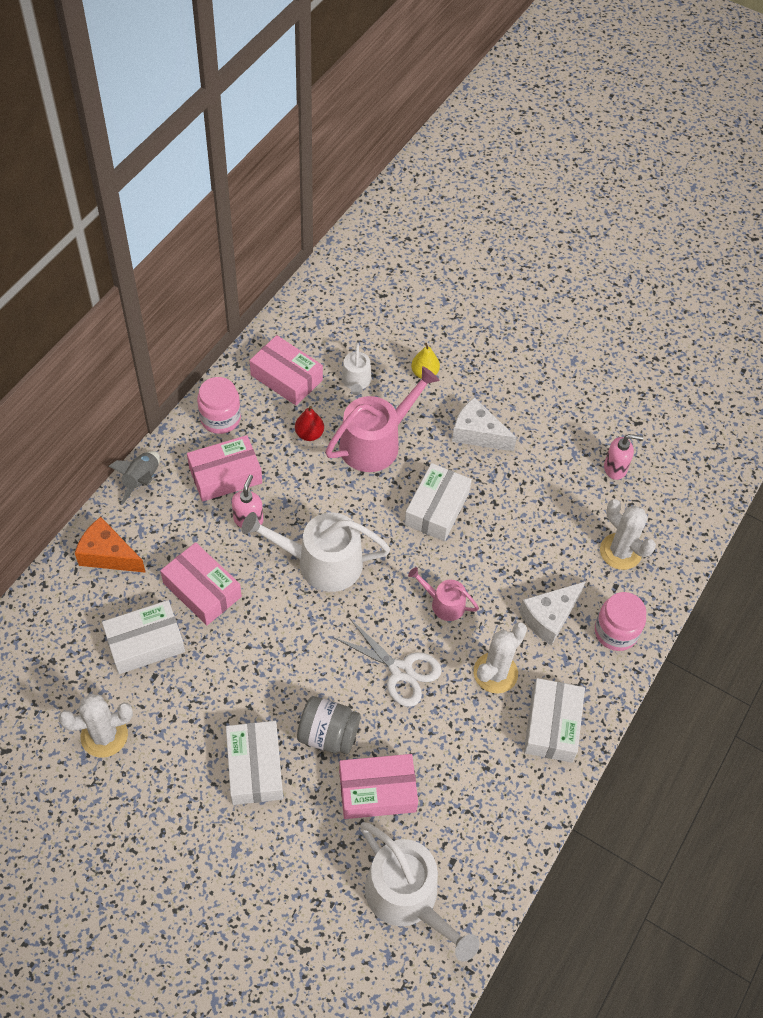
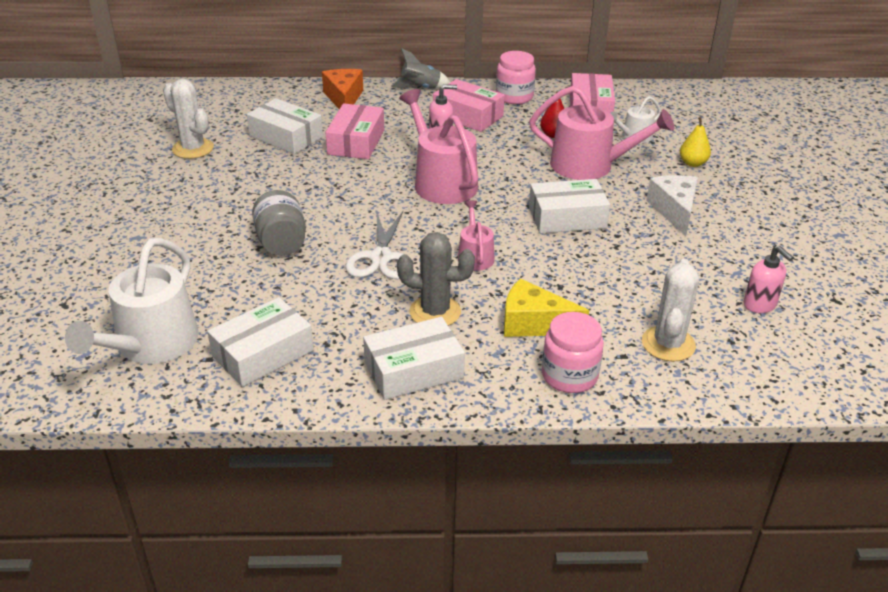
camera: 60 degrees right, 20 degrees down
(255, 767) = (219, 219): white box -> white box (263, 353)
(321, 562) = (441, 182): white watering can -> pink watering can
(377, 791) = (248, 288): pink box -> none
(495, 673) = (435, 312): white cactus -> grey cactus
(549, 617) = (533, 323): white cheese -> yellow cheese

